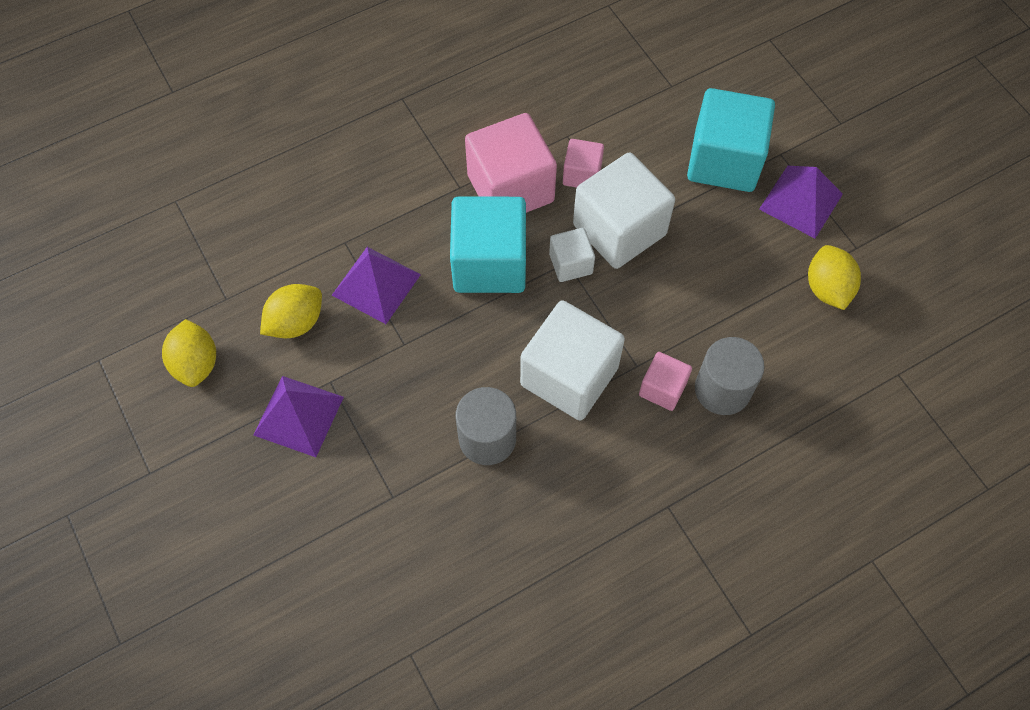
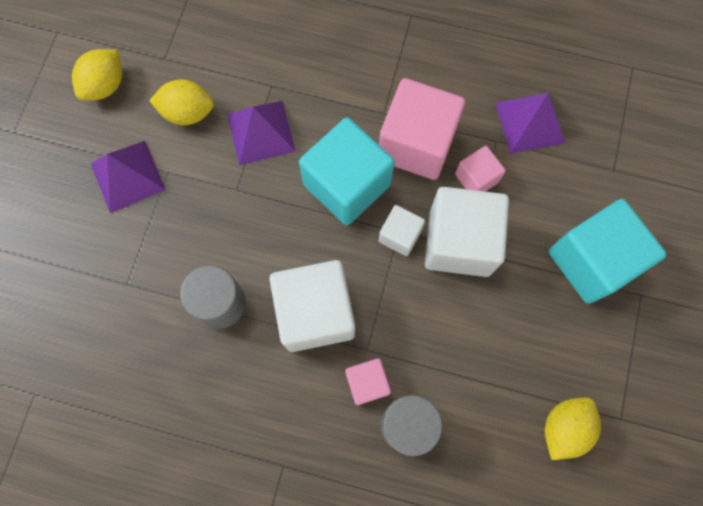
camera: 45 degrees right, 10 degrees up
(801, 201) = (617, 345): purple pyramid -> purple pyramid (530, 122)

